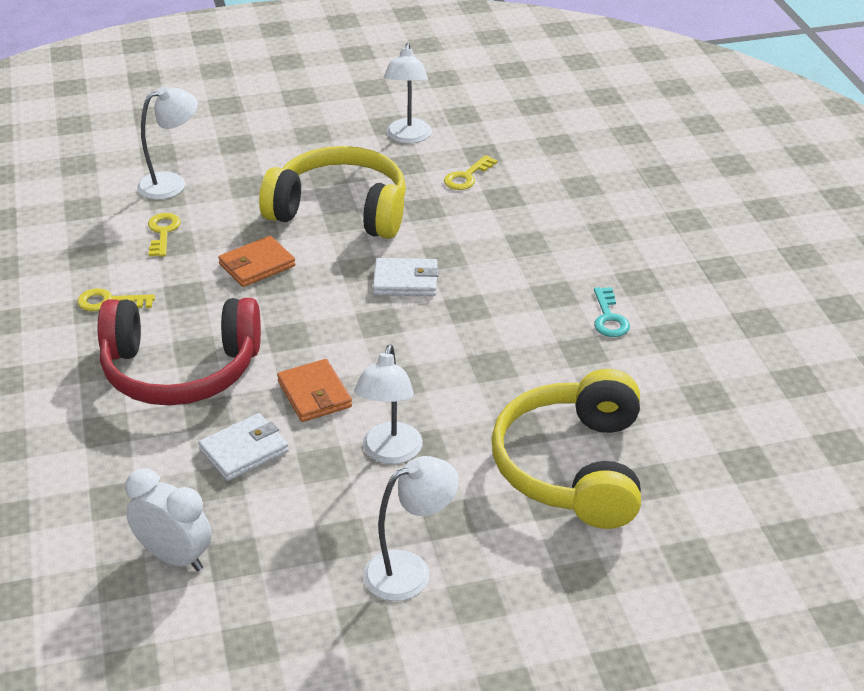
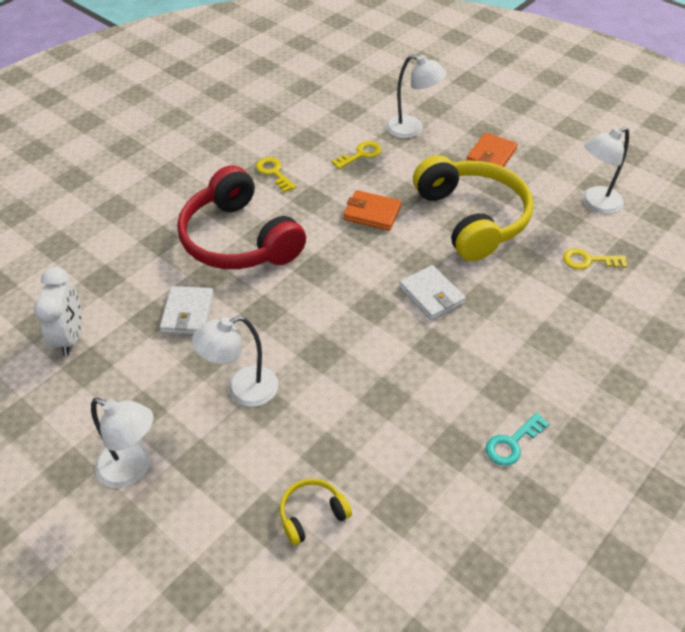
camera: 55 degrees right, 10 degrees up
(244, 451) = (188, 313): white wallet -> white wallet turned 75 degrees clockwise
(314, 394) = (269, 316): orange wallet -> orange wallet (491, 155)
(573, 467) = (312, 514): yellow headphones -> yellow headphones, size x0.42

